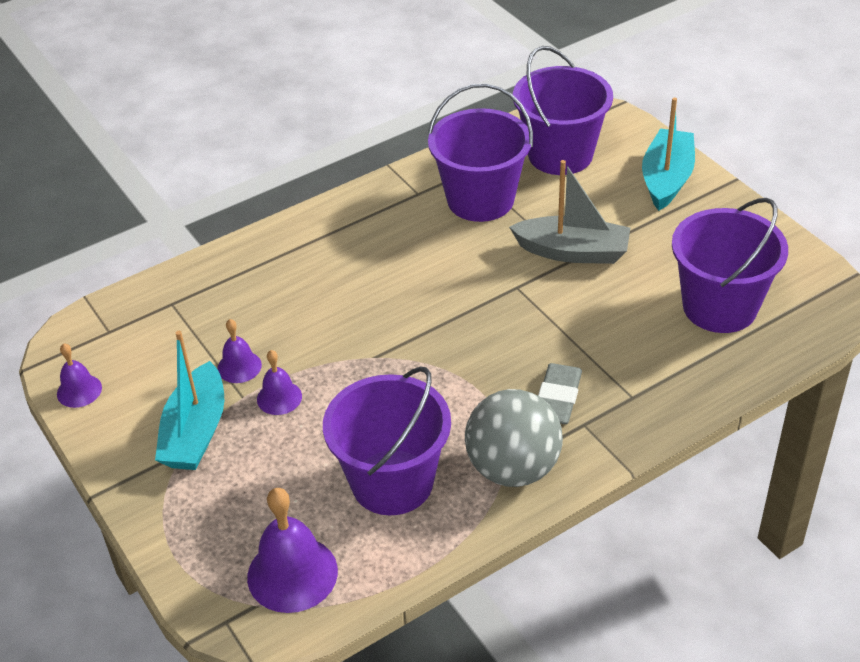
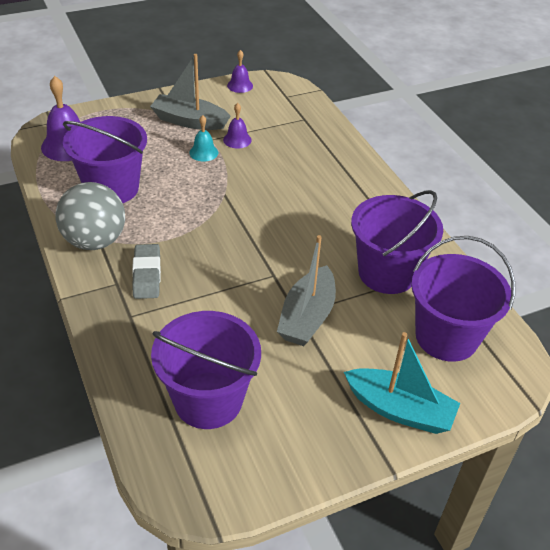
camera: 95 degrees right, 0 degrees up
(195, 432) = (189, 121): turquoise boat -> grey boat
(279, 397) = (203, 152): purple bell -> turquoise bell
(558, 398) = (147, 275): grey eraser -> grey eraser turned 60 degrees clockwise

